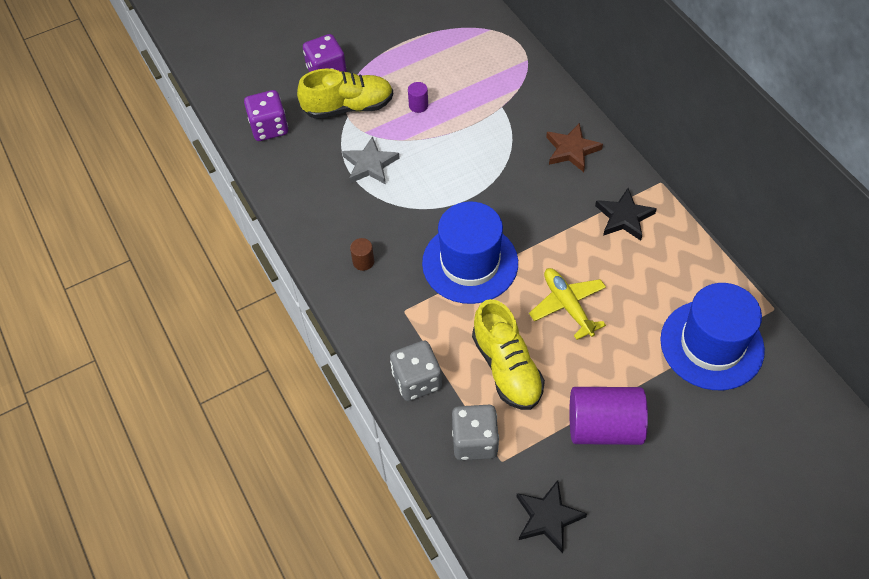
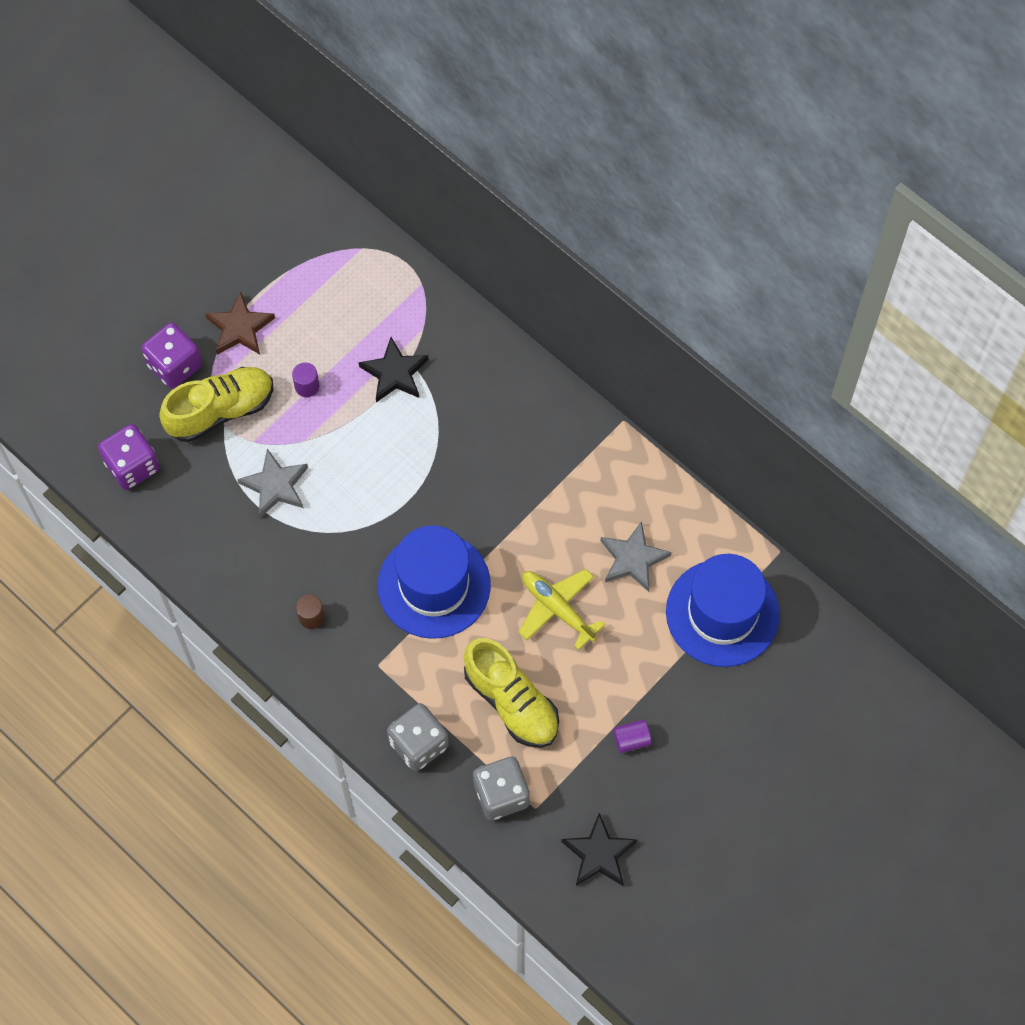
camera: 20 degrees left, 10 degrees up
(571, 150) = (510, 403): brown star -> brown star (240, 328)
(604, 427) = (631, 740): purple cylinder -> purple cylinder, size x0.44
(624, 217) = (592, 479): black star -> black star (395, 373)
(643, 284) = (633, 559): none -> grey star

